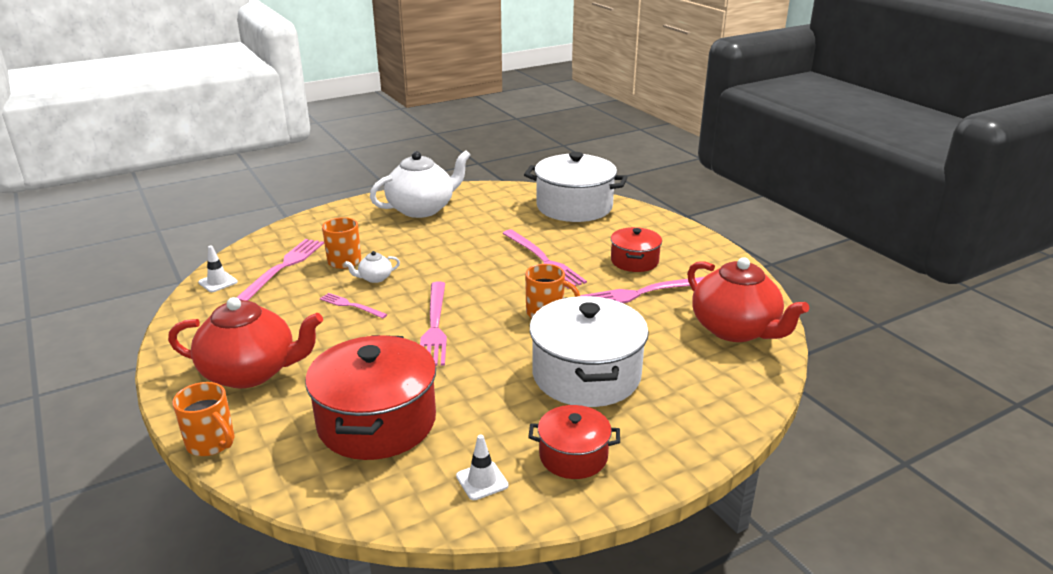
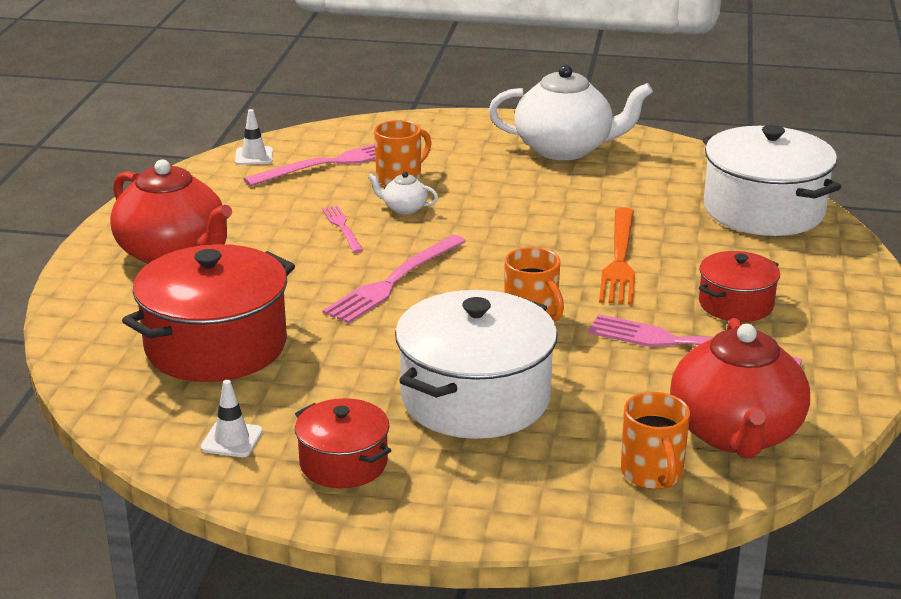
camera: 40 degrees right, 0 degrees up
(211, 443) = (69, 300): orange mug -> orange mug (652, 474)
(543, 260) = (619, 260): pink fork -> orange fork

